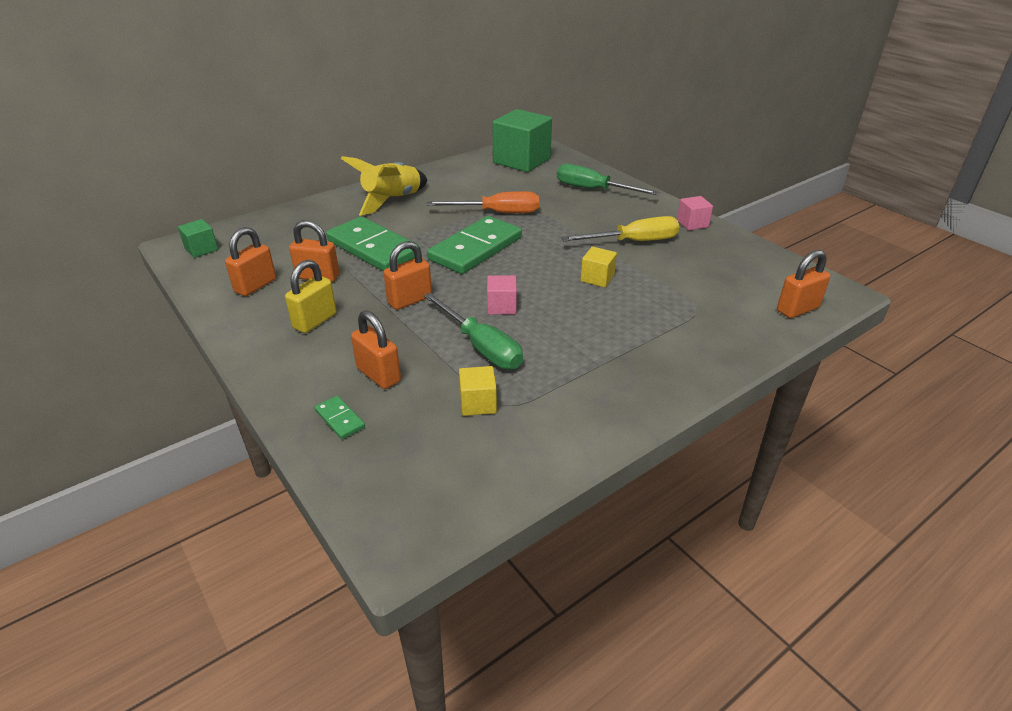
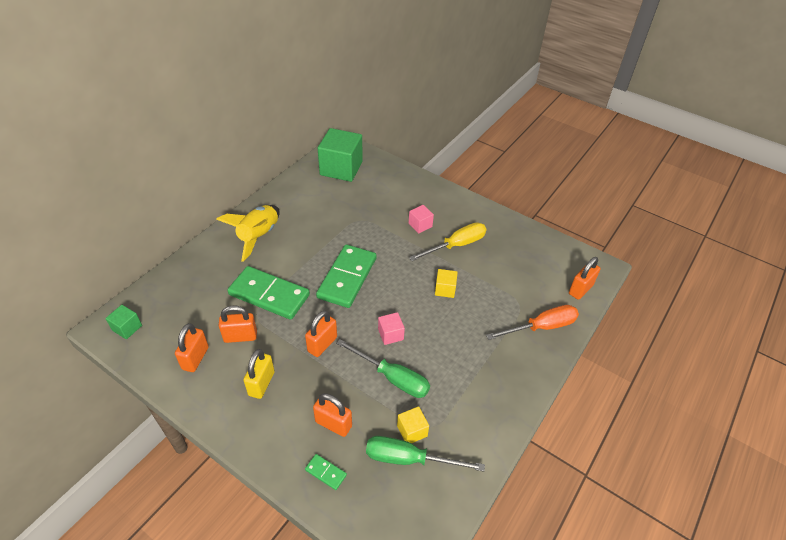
camera: 20 degrees left, 10 degrees up
(497, 213) = (347, 234): orange screwdriver -> orange screwdriver (541, 327)
(593, 189) = (407, 193): green screwdriver -> green screwdriver (409, 459)
(692, 223) = (489, 217): pink cube -> pink cube (420, 225)

